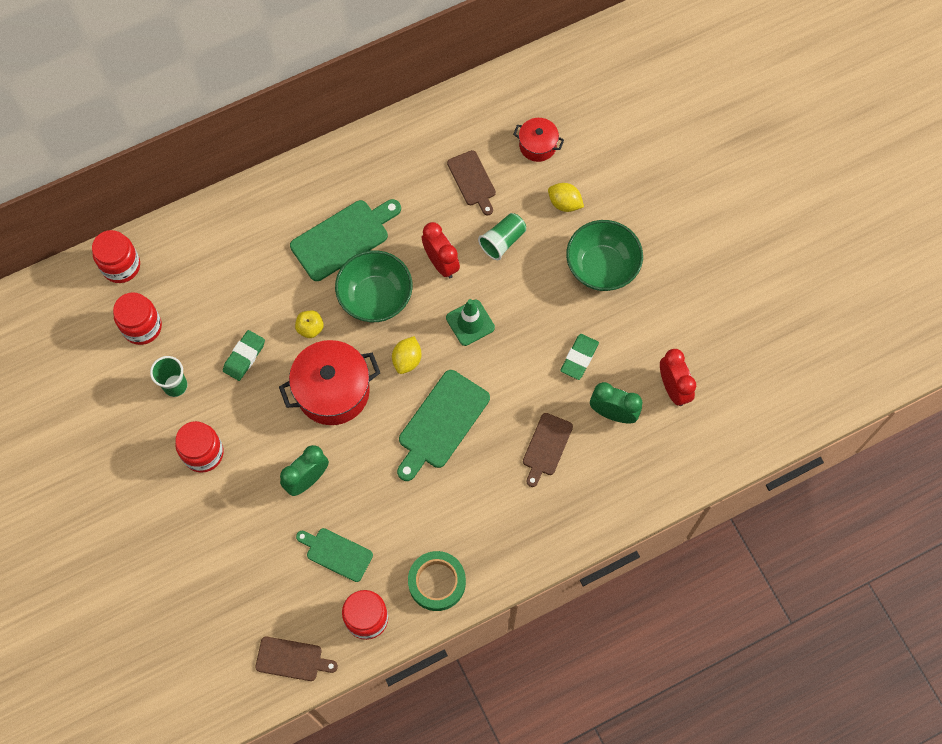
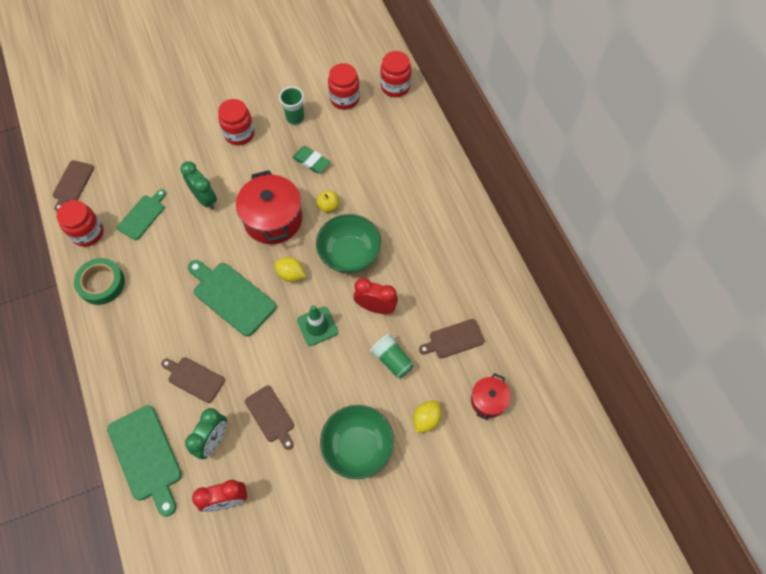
camera: 95 degrees right, 5 degrees down
(343, 238) = (406, 233): green cutting board -> green cutting board (146, 456)
(441, 263) = (375, 307): red clock -> red clock turned 135 degrees counterclockwise
(579, 358) = (271, 416): green eraser -> brown cutting board

